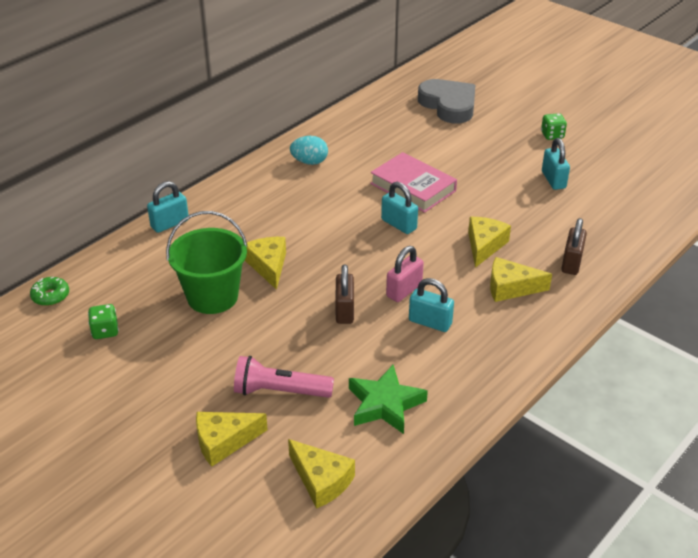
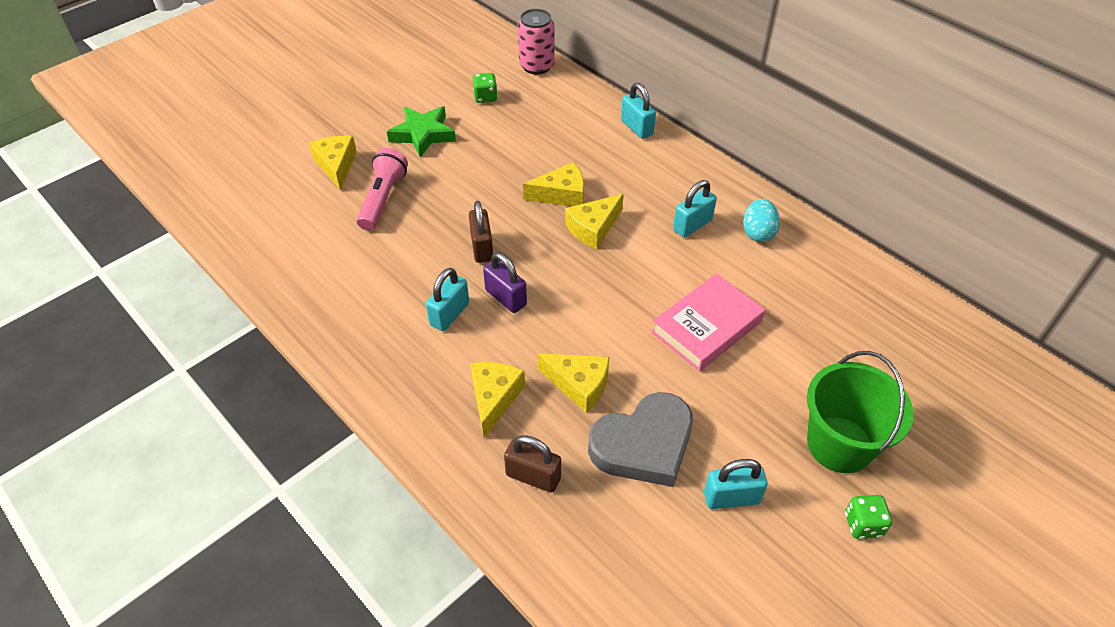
camera: 95 degrees right, 10 degrees up
(50, 296) = (536, 66): green donut -> pink can
(212, 297) = (520, 157): green bucket -> green bucket (839, 444)
(321, 480) = (273, 220): yellow cheese -> yellow cheese (593, 228)
(344, 310) = (482, 247): brown padlock -> brown padlock turned 75 degrees clockwise
(385, 404) = (344, 267): green star -> green star (423, 134)
(399, 224) = (627, 305): turquoise padlock -> turquoise padlock (692, 225)
(404, 290) = (506, 298): pink padlock -> purple padlock
(449, 105) = (931, 394): grey heart -> grey heart (643, 444)

